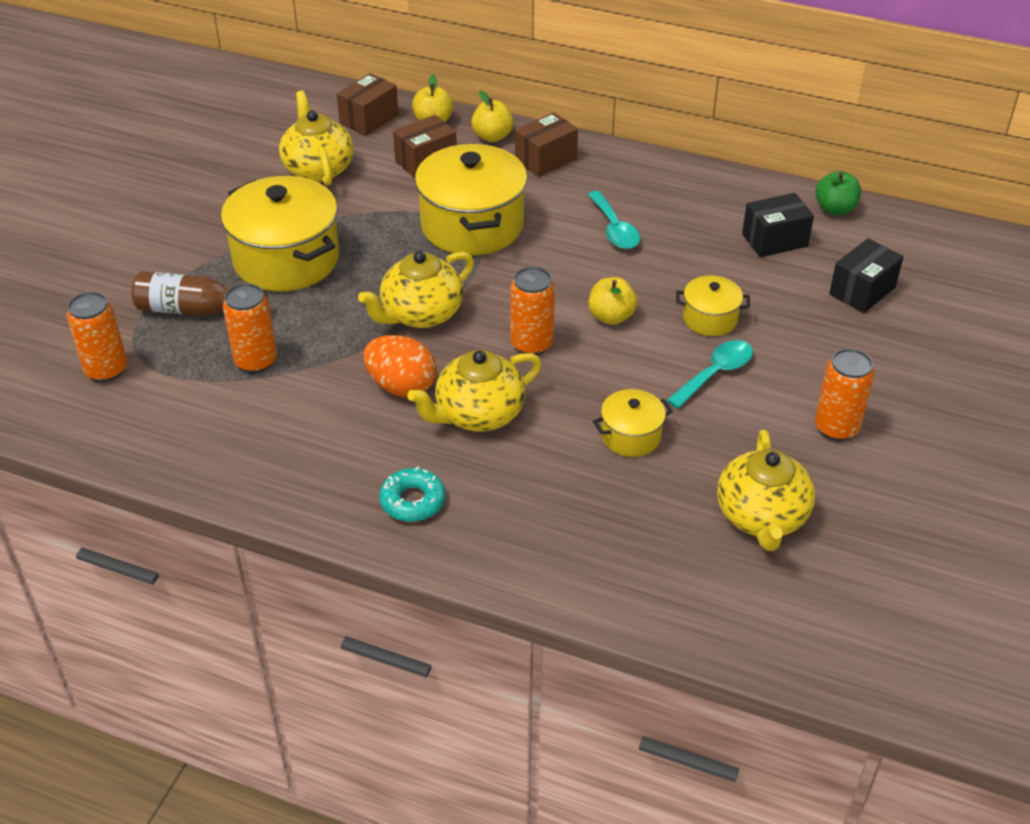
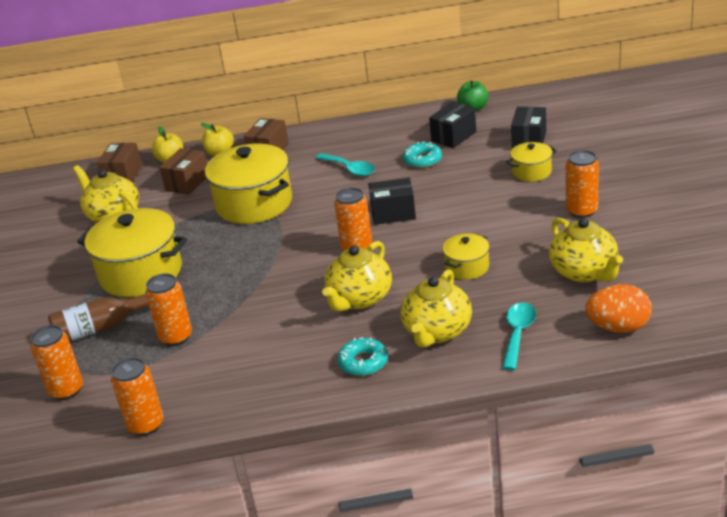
camera: 25 degrees left, 10 degrees down
(143, 455) = (146, 425): none -> orange can
(401, 386) = (293, 306): orange egg -> orange egg (618, 327)
(421, 314) = (267, 263): yellow teapot -> yellow teapot (437, 331)
(611, 317) = (393, 213): yellow apple -> black box
(709, 257) = (422, 160): none -> turquoise donut
(710, 319) = (454, 190): yellow pot -> yellow pot (531, 172)
(716, 373) = (486, 215): turquoise spoon -> turquoise spoon (518, 334)

